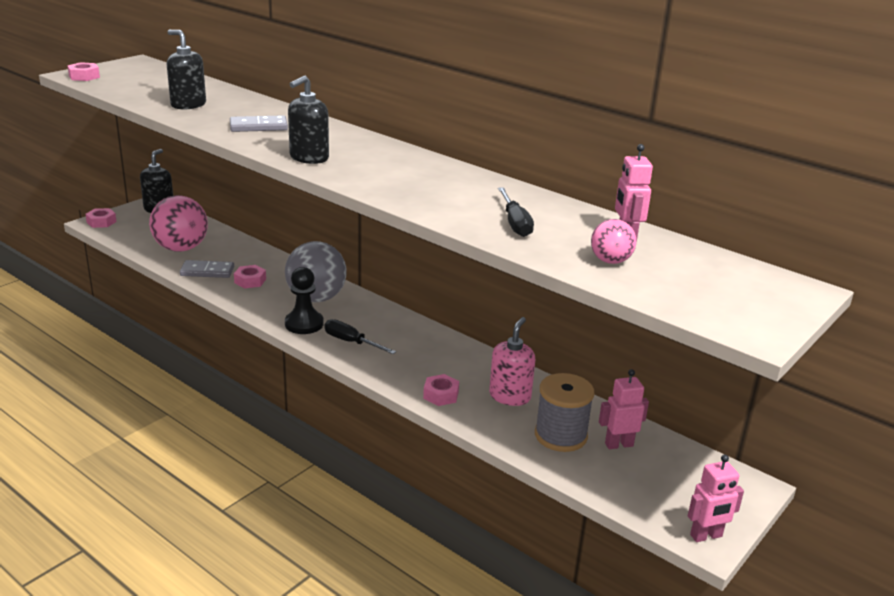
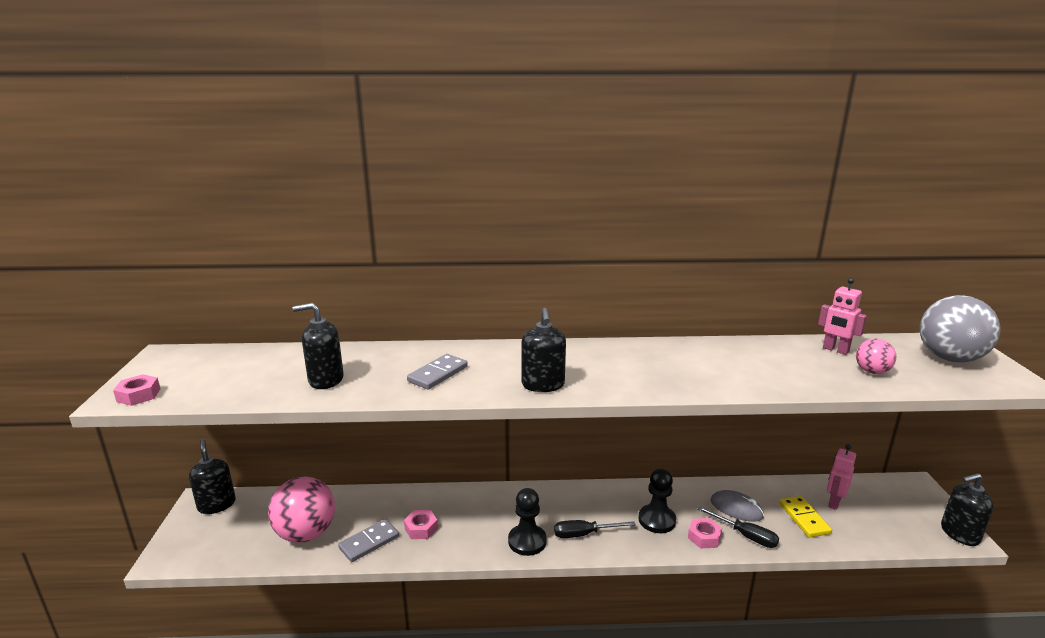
camera: 40 degrees left, 5 degrees down
(101, 222) = (171, 553): pink nut -> none
(316, 298) = (497, 511): grey ball -> grey ball (949, 358)
(424, 365) = (657, 520): none -> black pawn
(510, 396) = (736, 509): pink soap dispenser -> grey mouse
(515, 223) = (775, 371): black screwdriver -> black screwdriver (745, 536)
(560, 436) = (804, 518): grey spool -> yellow domino
(706, 536) = (959, 534): pink robot -> black soap dispenser

